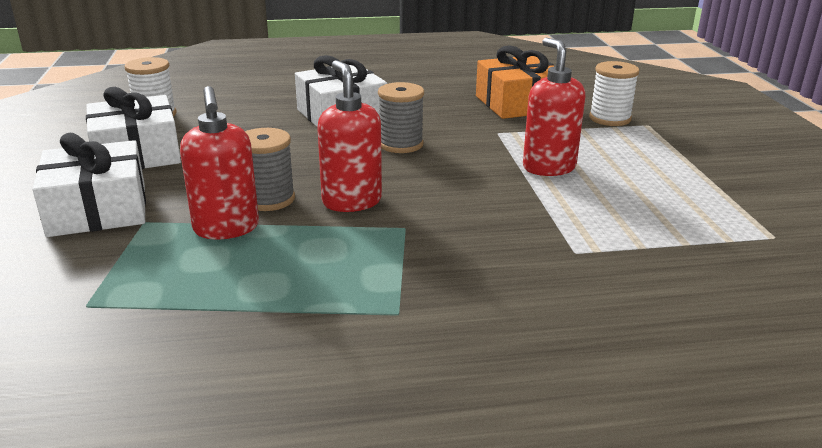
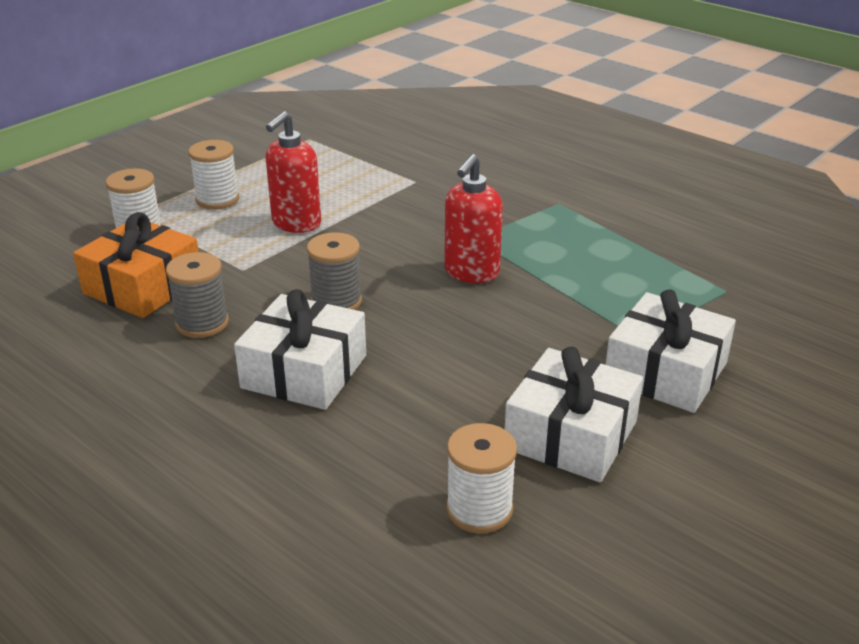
camera: 130 degrees left, 5 degrees up
(226, 228) = (585, 298): red soap dispenser -> none
(269, 199) = (524, 307): grey spool -> grey spool (202, 323)
(640, 154) = (217, 199): none -> white spool

